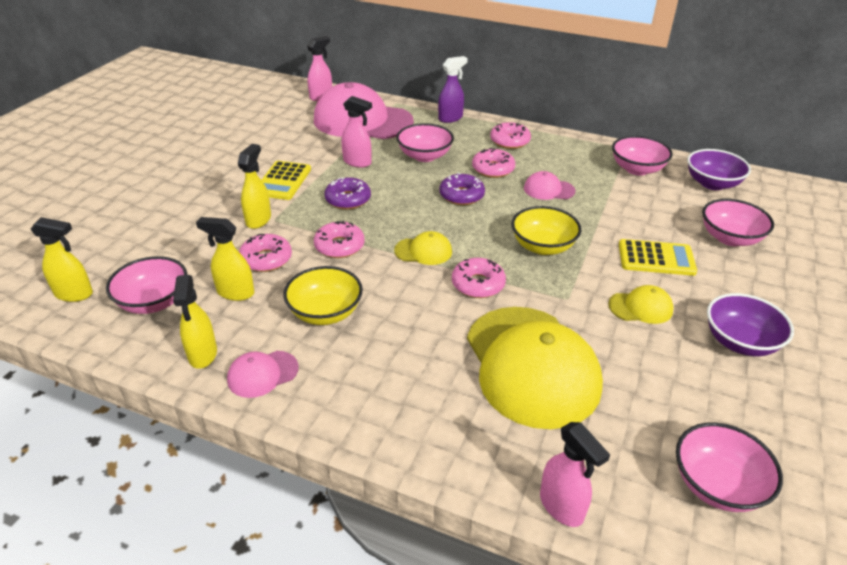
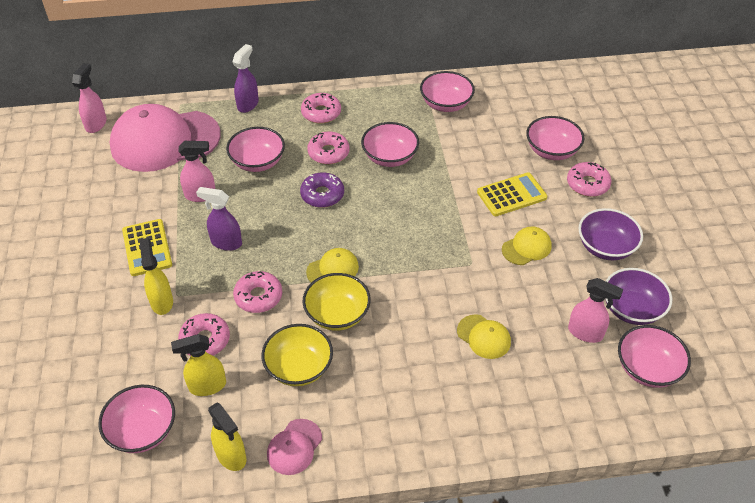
camera: 30 degrees left, 10 degrees up
(74, 294) = (59, 460): yellow spray bottle -> none
(348, 199) = (226, 242): purple donut -> purple spray bottle
(478, 284) = (398, 282): pink donut -> pink donut (587, 184)
(531, 365) = (484, 337): yellow cap -> yellow cap, size x0.43
(543, 246) = (423, 221): yellow bowl -> yellow bowl (337, 314)
(548, 189) = (390, 157): pink cap -> pink bowl
(562, 507) = (569, 435): pink spray bottle -> pink spray bottle (585, 333)
(712, 183) = (510, 97): purple bowl -> purple bowl (631, 309)

